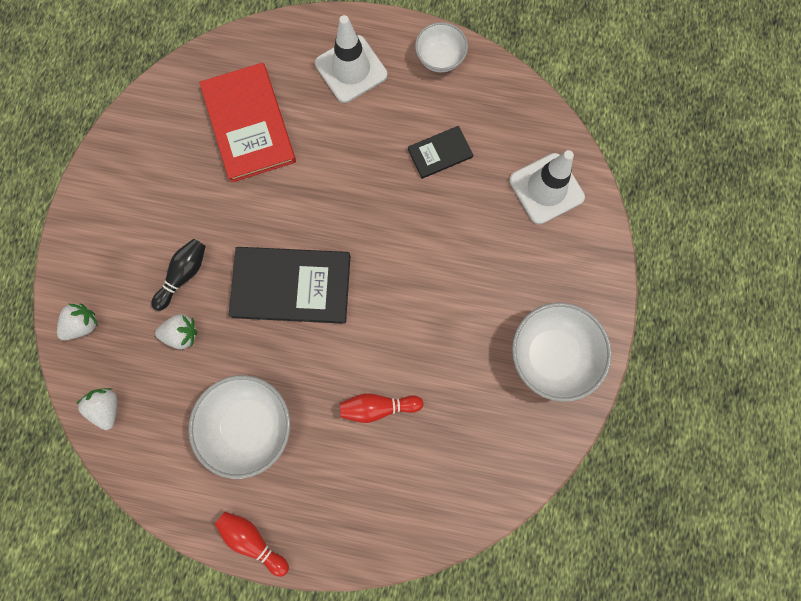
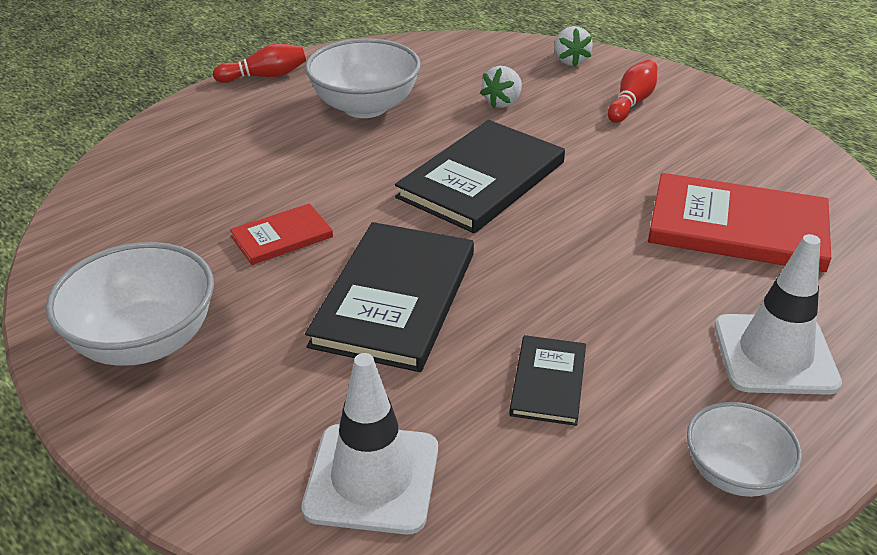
camera: 125 degrees right, 40 degrees down
(107, 407) = (475, 50): white strawberry -> none
(184, 275) = (567, 122): black bowling pin -> none
(378, 407) = (278, 182): red bowling pin -> red bowling pin (632, 102)
(427, 358) = (282, 237): none -> red book
(433, 258) = (395, 299): none -> black book

